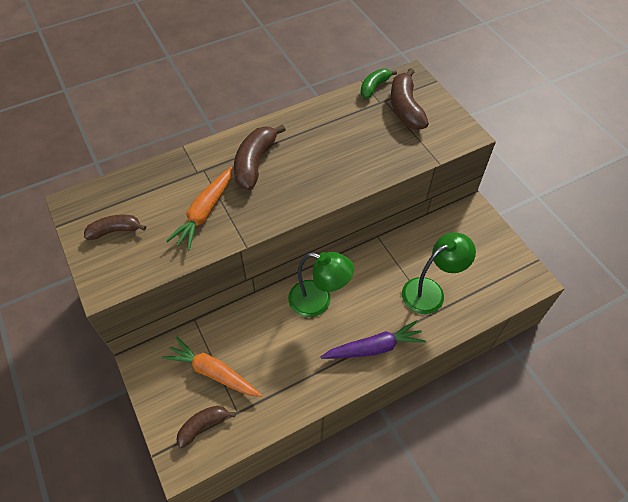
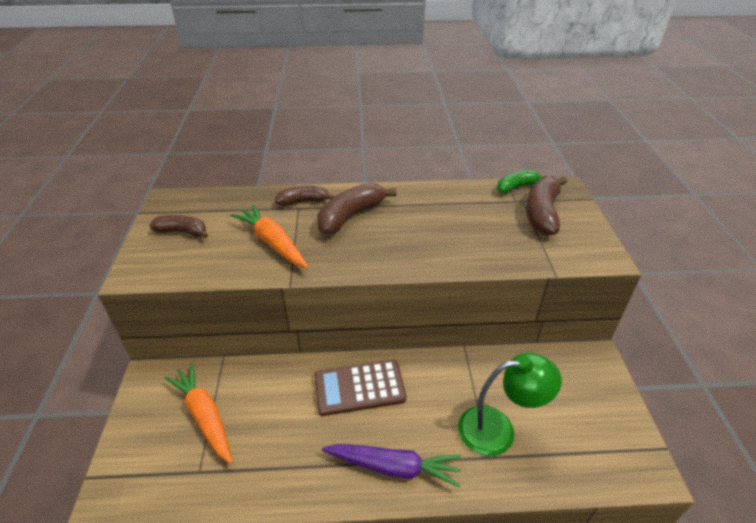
camera: 25 degrees right, 15 degrees down
(203, 426) = (155, 470): brown banana -> brown banana (303, 201)
(205, 212) = (272, 243): orange carrot -> orange carrot turned 90 degrees clockwise
(318, 301) = (359, 388): green lamp -> brown calculator

